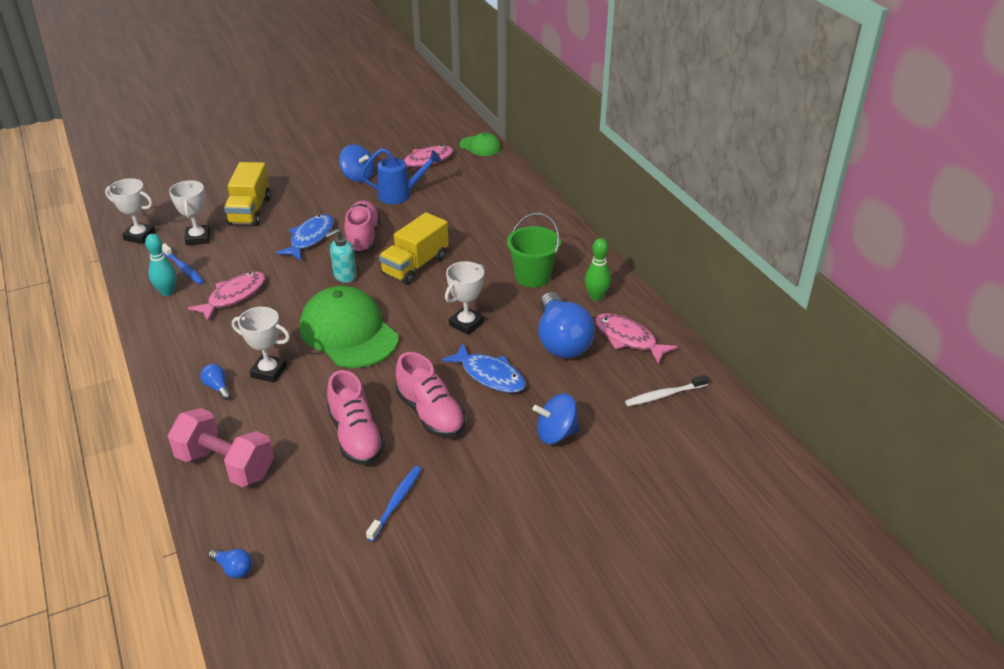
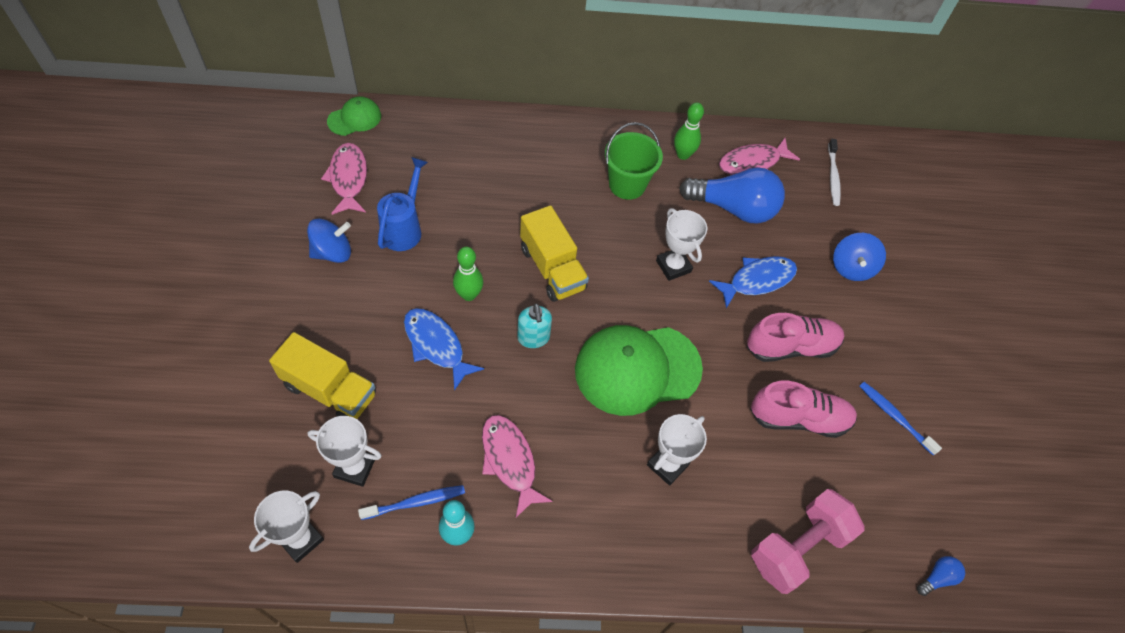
camera: 70 degrees left, 20 degrees up
(217, 387) = (672, 523): blue light bulb -> none
(363, 237) = (469, 295): pink shoe -> green bowling pin

